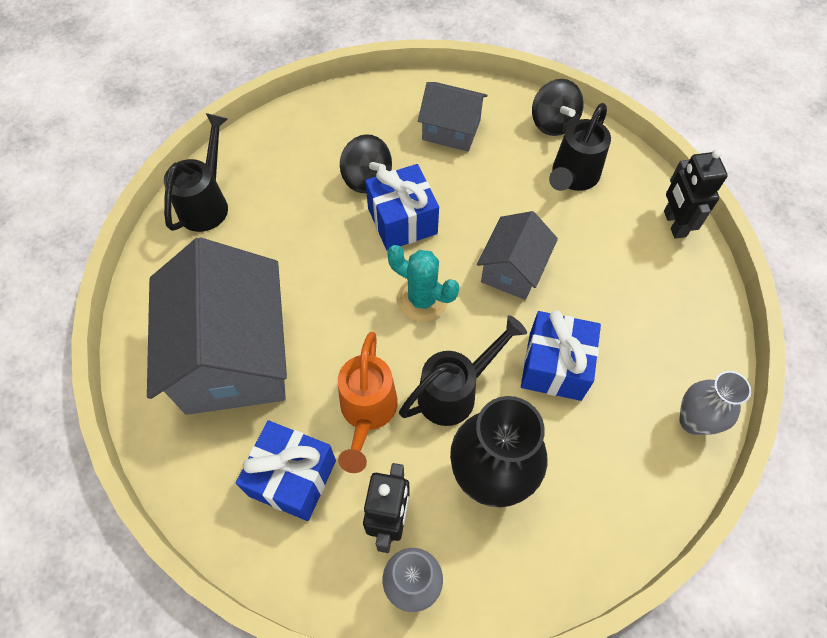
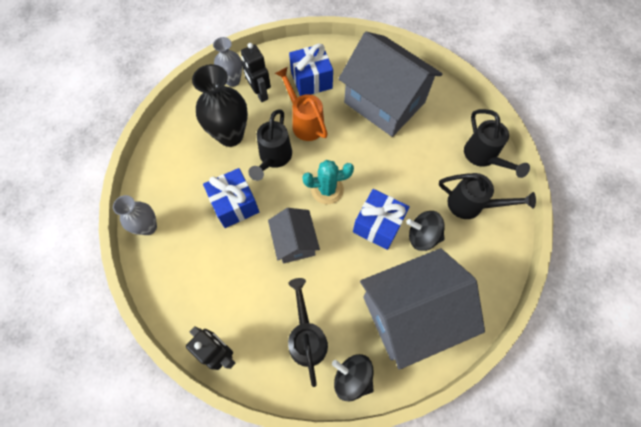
camera: 140 degrees right, 5 degrees up
(282, 169) = (472, 205): none -> black watering can
(451, 130) = (410, 313): grey house -> grey house, size x1.89

